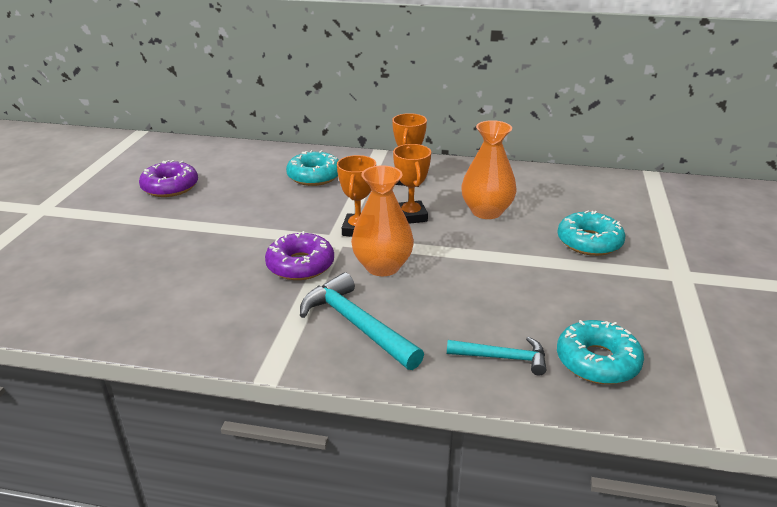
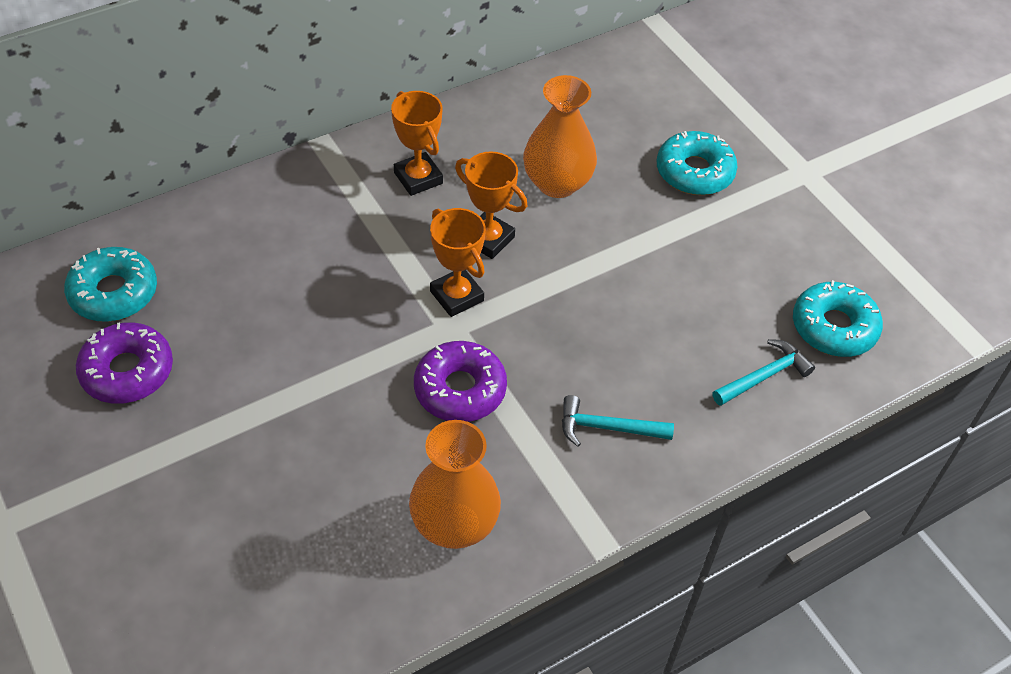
camera: 45 degrees left, 20 degrees up
(314, 176) = (296, 237): turquoise donut -> turquoise donut (113, 293)
(356, 325) = (608, 428): turquoise hammer -> turquoise hammer, size x0.62
(382, 266) = (544, 334): orange vase -> orange vase (454, 524)

